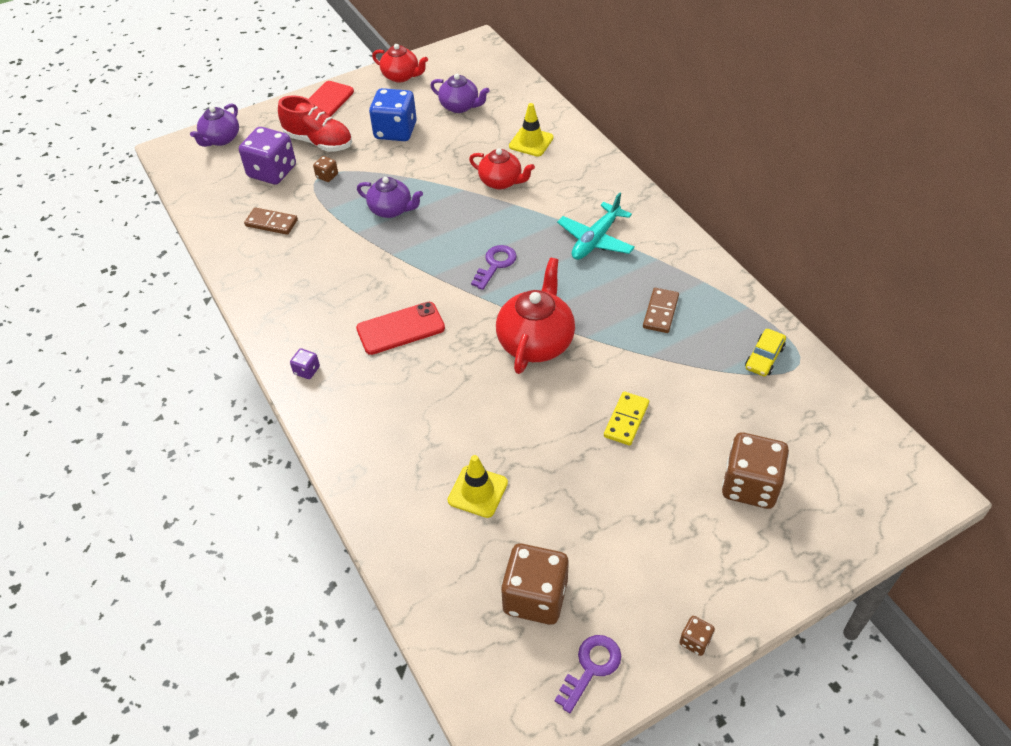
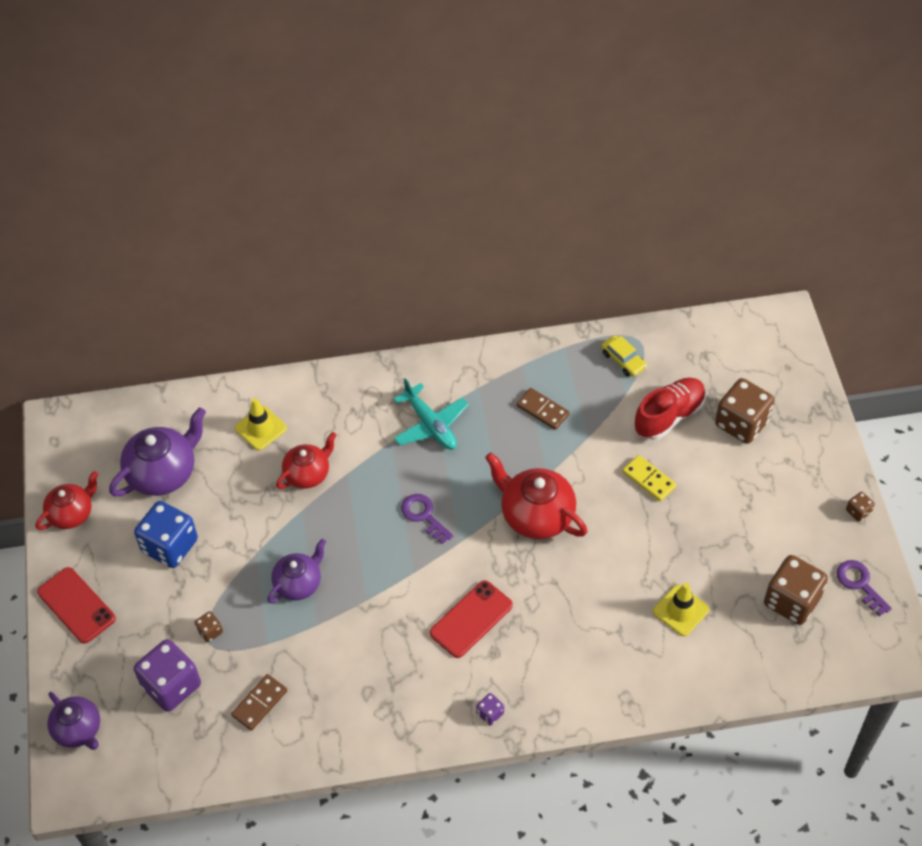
camera: 70 degrees left, 5 degrees up
(319, 142) = (145, 626): red shoe -> red shoe (669, 416)
(400, 328) = (471, 619): red phone -> red phone turned 45 degrees clockwise
(460, 106) = (163, 473): purple teapot -> purple teapot, size x1.55

